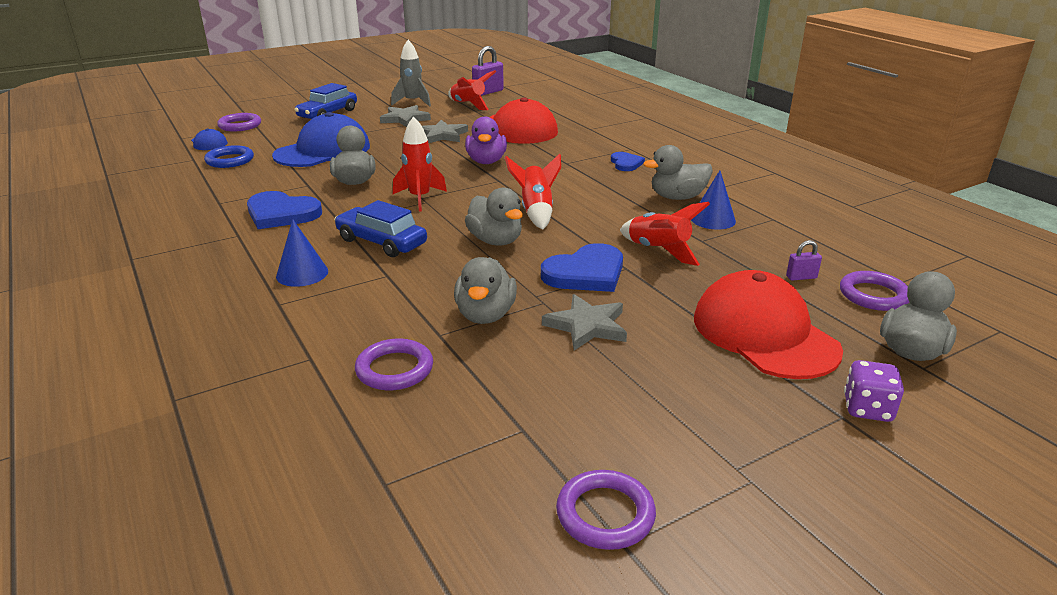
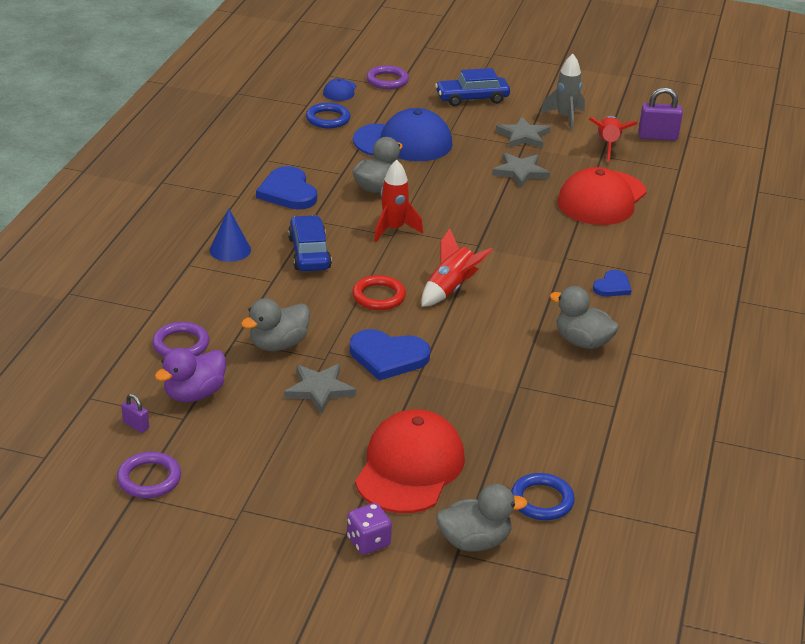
camera: 45 degrees right, 5 degrees up
(486, 161) = (503, 220): purple duck -> purple duck (194, 394)
(495, 241) = (378, 296): grey duck -> red ring
(658, 251) = (469, 373): red rocket -> none
(713, 219) = (565, 376): blue cone -> none
(801, 277) = (523, 456): purple padlock -> purple padlock (136, 425)
(873, 295) = (542, 500): purple ring -> blue ring

